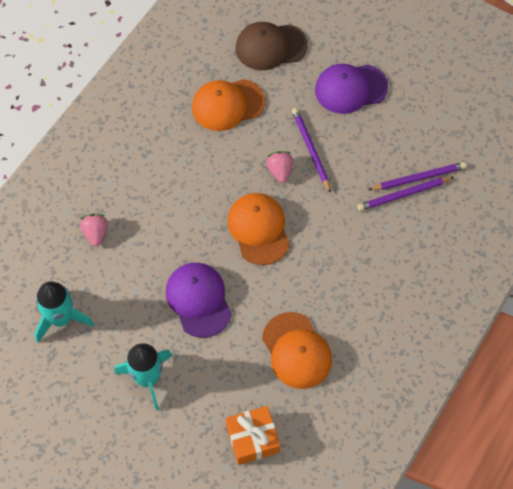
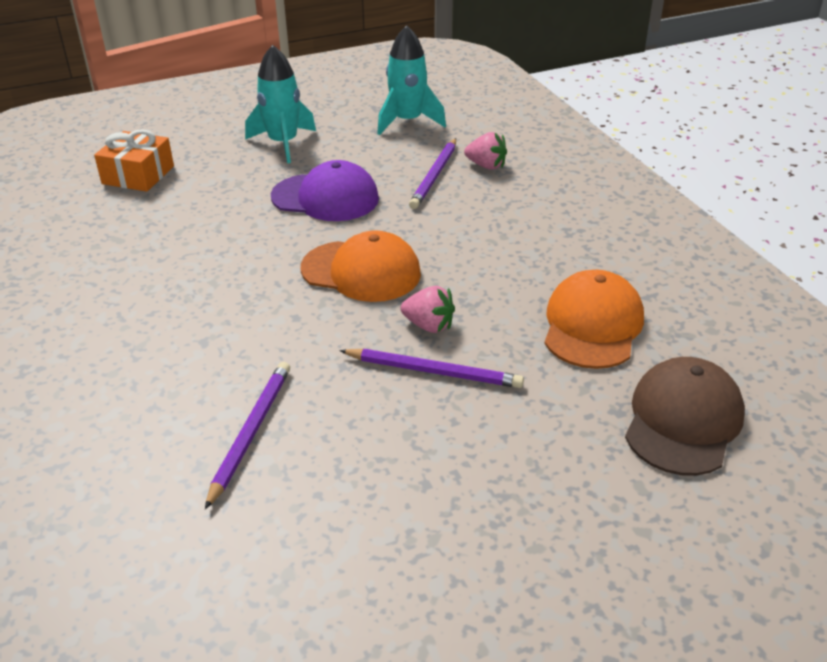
camera: 125 degrees right, 25 degrees down
(297, 351) = (178, 235): orange cap -> none
(350, 89) = (512, 478): purple cap -> none
(418, 178) = (257, 468): purple pencil -> purple pencil (434, 176)

